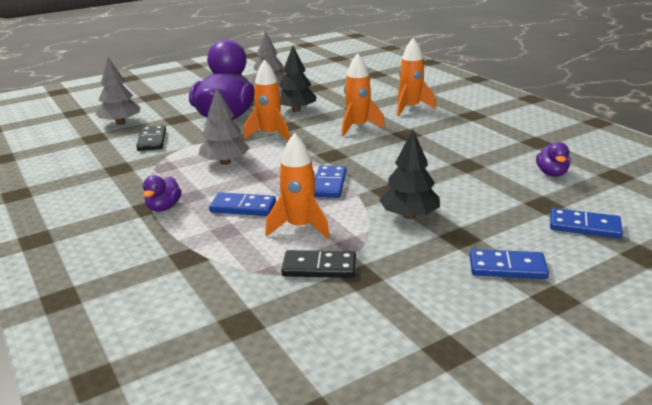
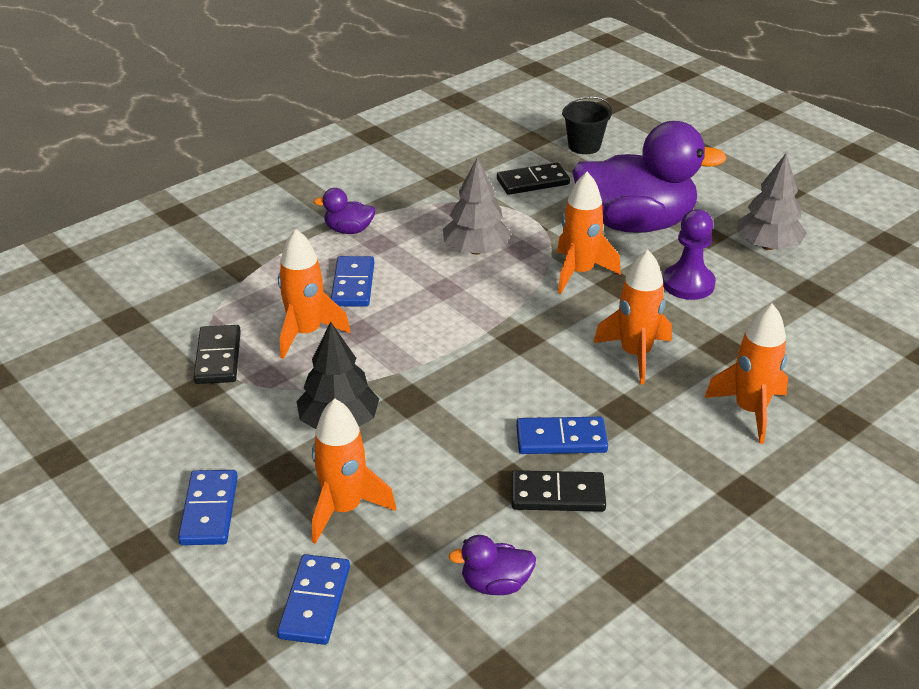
camera: 80 degrees right, 10 degrees up
(120, 123) = (584, 146): grey tree -> black bucket
(296, 110) = (688, 284): black tree -> purple pawn
(329, 184) = (423, 345): blue domino -> blue domino (561, 439)
(477, 154) = (557, 494): none -> black domino
(498, 215) = (344, 509): none -> orange rocket

